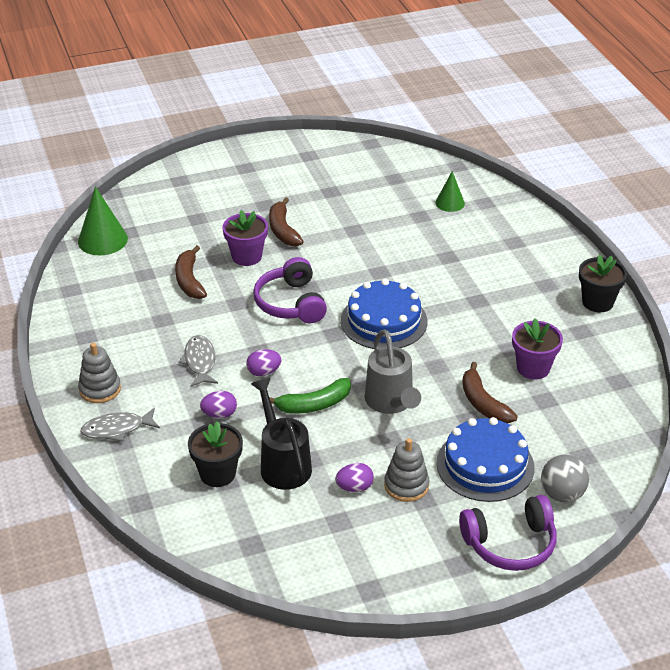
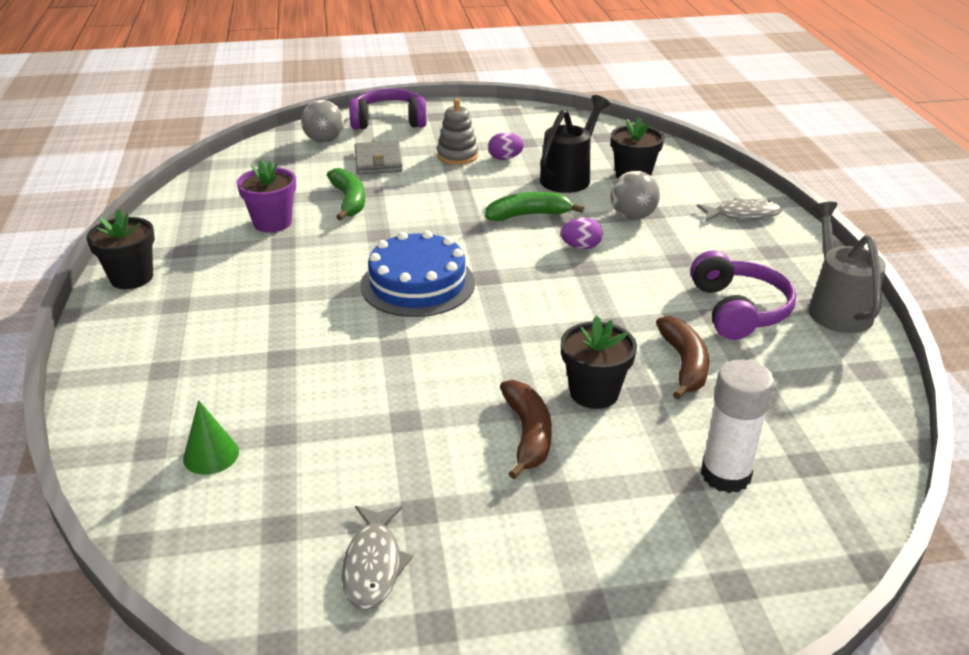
camera: 170 degrees left, 5 degrees down
(100, 389) = (775, 249): grey stacking toy -> none
(102, 240) = (850, 452): green cone -> none
(174, 222) = (725, 475): none -> white glue stick
(200, 362) = (658, 264): grey fish -> grey fish (373, 565)
(219, 414) = (632, 216): purple egg -> grey ball
(246, 256) = (594, 393): purple flower pot -> black flower pot
(283, 464) = (569, 177): black watering can -> black watering can turned 135 degrees counterclockwise
(291, 303) = (535, 317): purple headphones -> purple headphones (738, 310)
(391, 402) = (445, 209): grey watering can -> grey watering can (836, 308)
(483, 403) = (349, 201): brown banana -> green banana
(485, 465) = (378, 161): blue cake -> grey wallet

